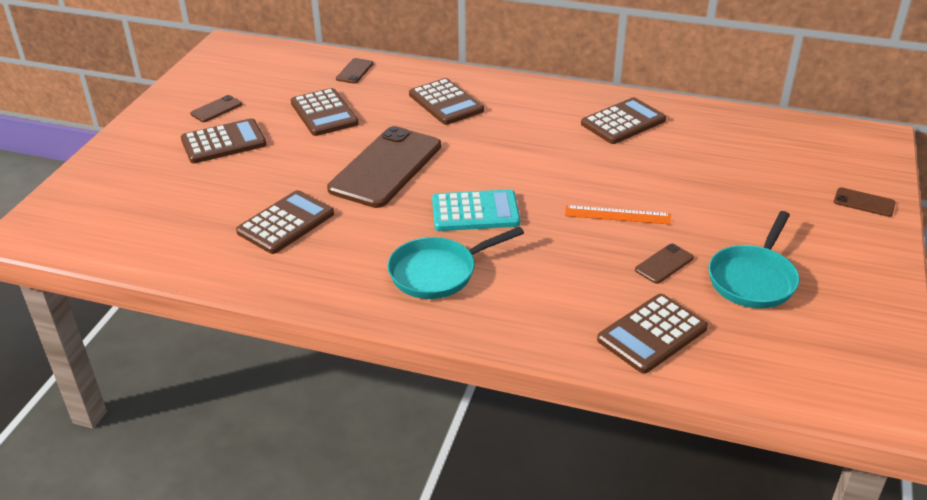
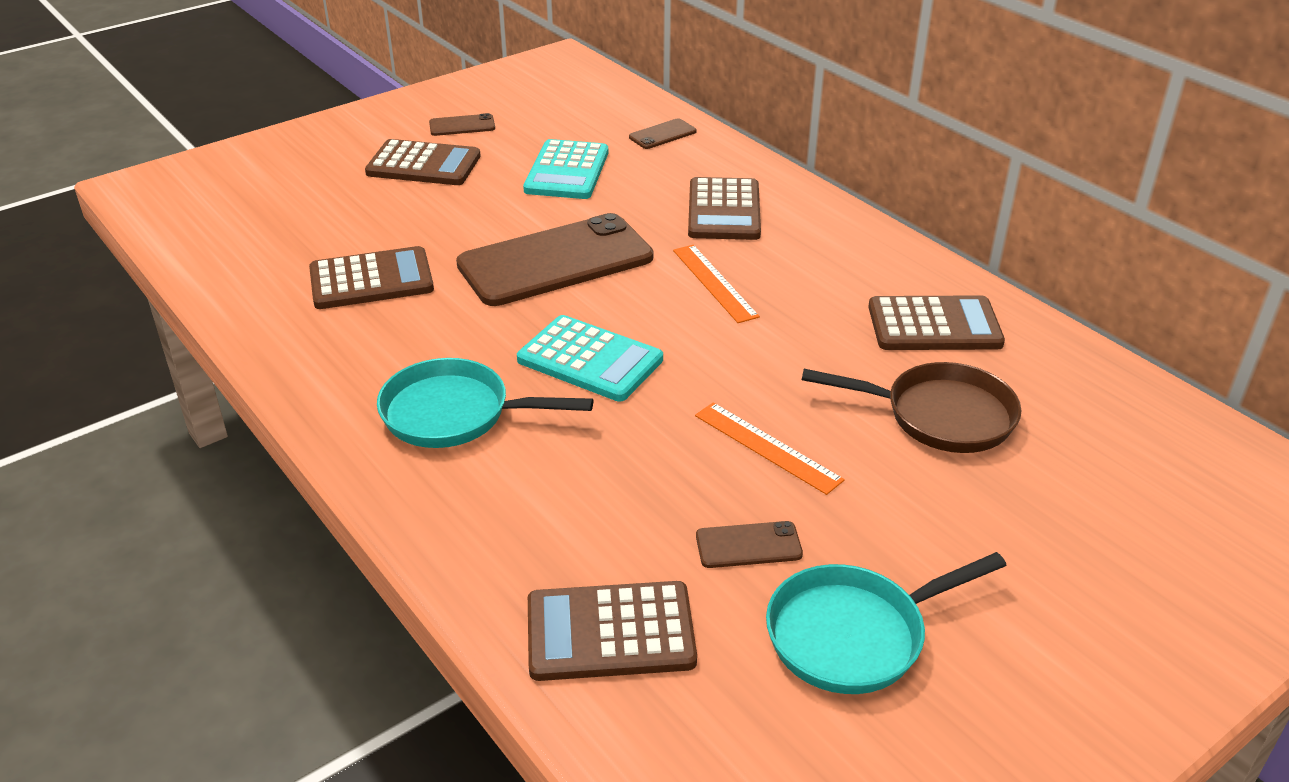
camera: 35 degrees right, 0 degrees up
(324, 113) = (567, 171): brown calculator -> turquoise calculator
(490, 144) = (714, 283): none -> orange ruler
(676, 165) = (940, 416): none -> brown pan
(864, 202) = (1194, 612): brown phone -> none

